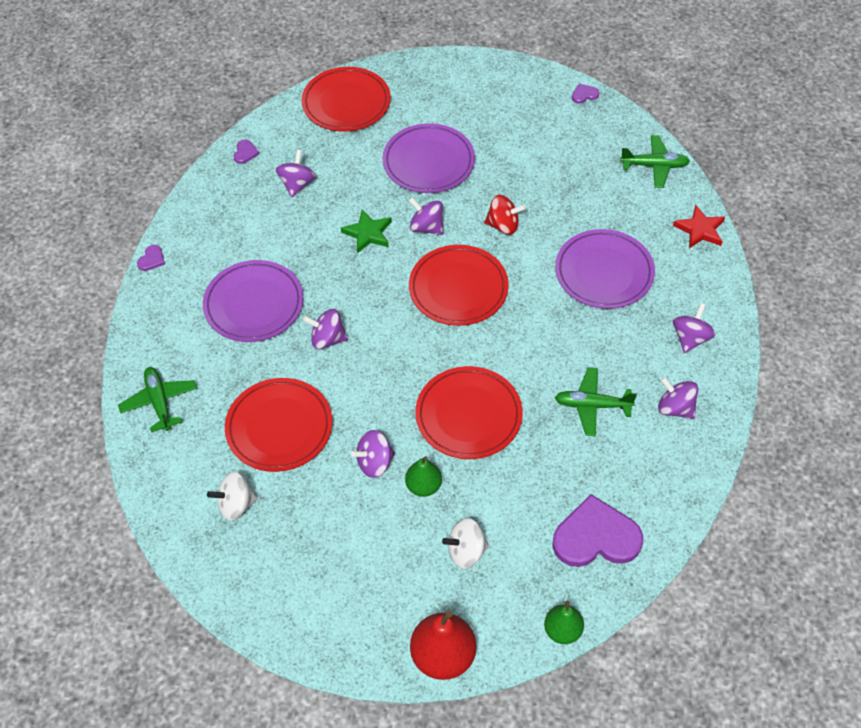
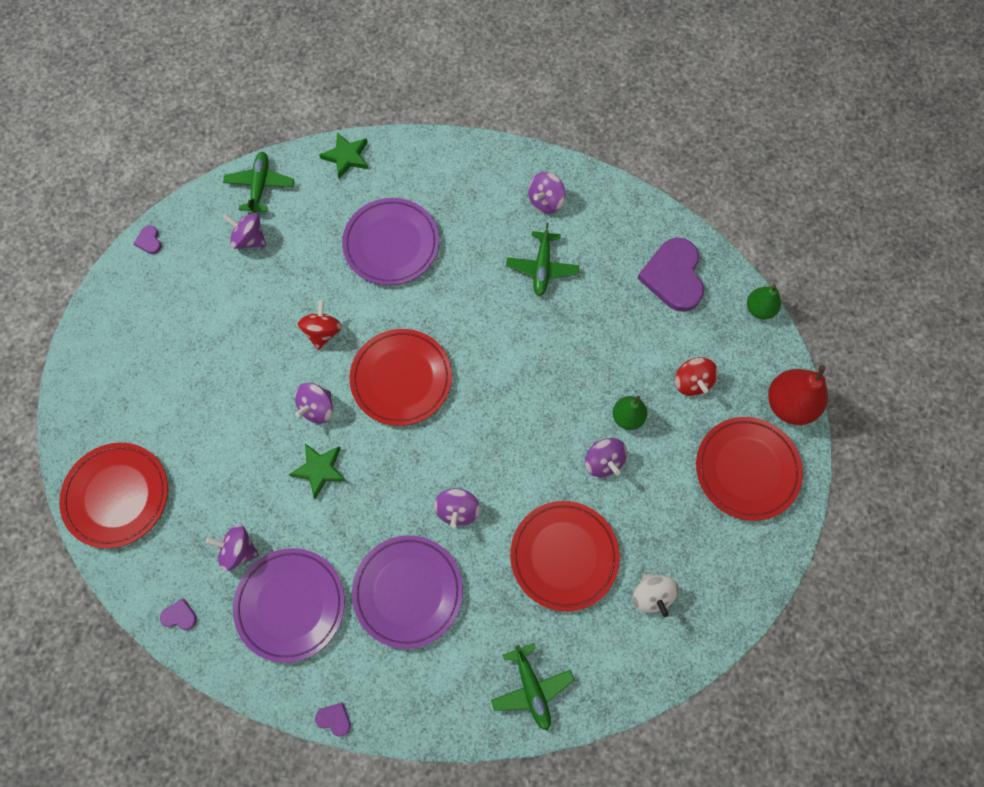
camera: 90 degrees left, 15 degrees up
(159, 402) = (531, 688): green plane -> green plane turned 90 degrees counterclockwise
(428, 162) = (225, 404): purple plate -> purple plate (290, 605)
(466, 551) = (692, 382): white spinning top -> red spinning top
(468, 415) = (552, 374): red plate -> red plate (746, 469)
(690, 338) = (472, 180): purple spinning top -> purple spinning top (250, 239)
(700, 230) = (346, 157): red star -> green star

